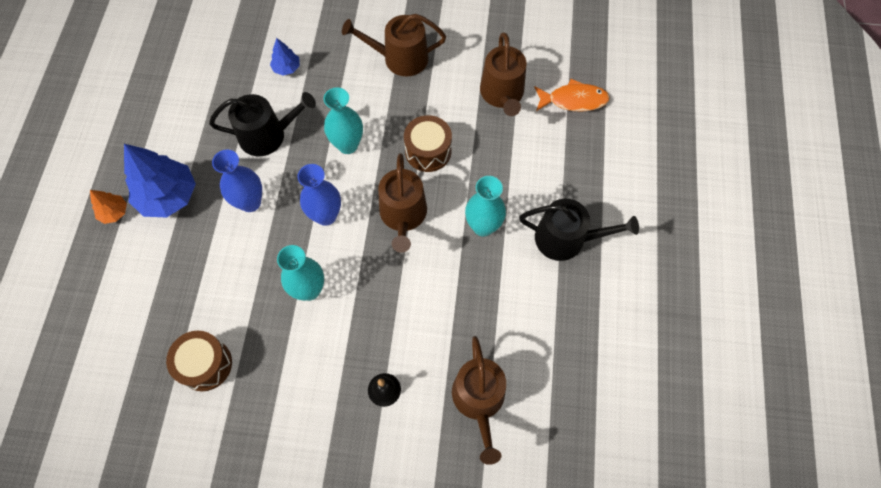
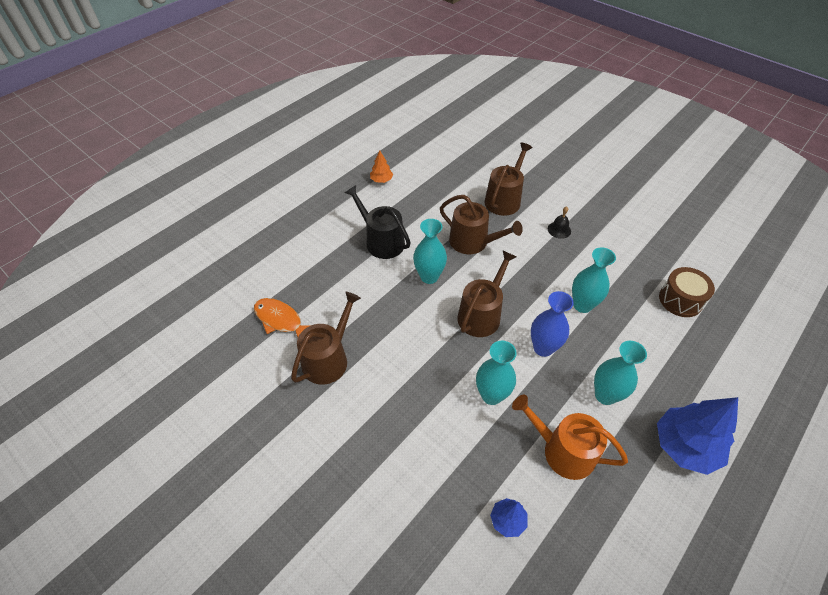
camera: 145 degrees left, 15 degrees down
(114, 212) = (746, 461): orange tree -> orange tree (381, 180)
(250, 202) = (605, 395): blue vase -> turquoise vase
(268, 135) = (562, 450): black watering can -> orange watering can
(400, 58) = (386, 453): brown watering can -> brown watering can (473, 242)
(428, 151) = (427, 349): brown drum -> none

